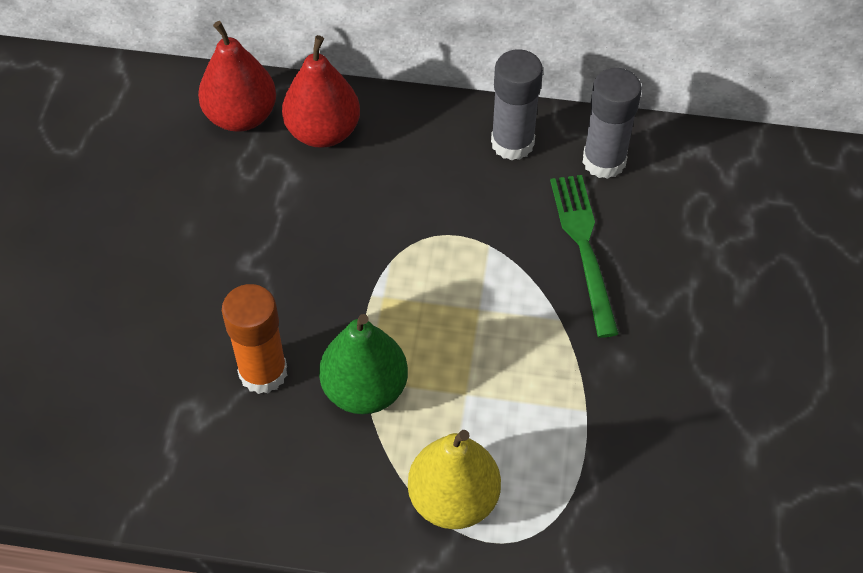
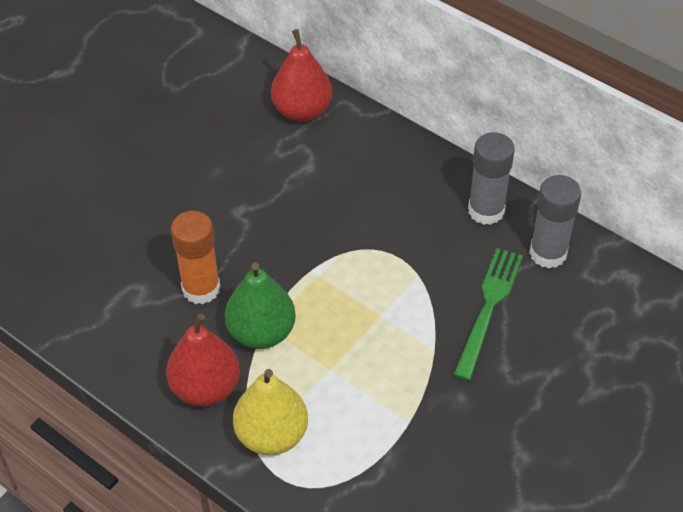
camera: 30 degrees right, 5 degrees down
(323, 132) = (352, 145): red pear -> red pear (205, 388)

